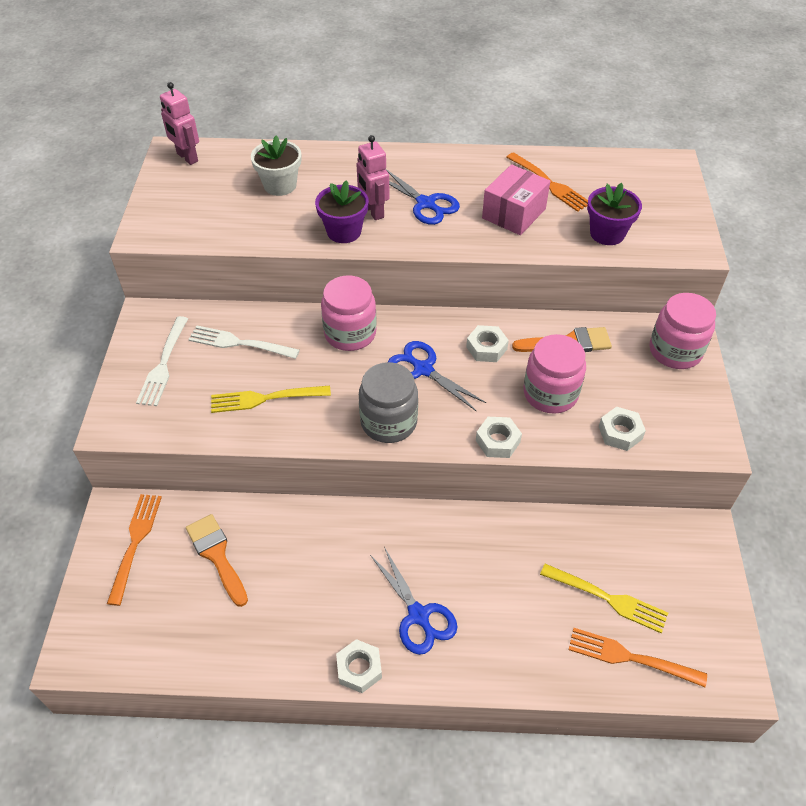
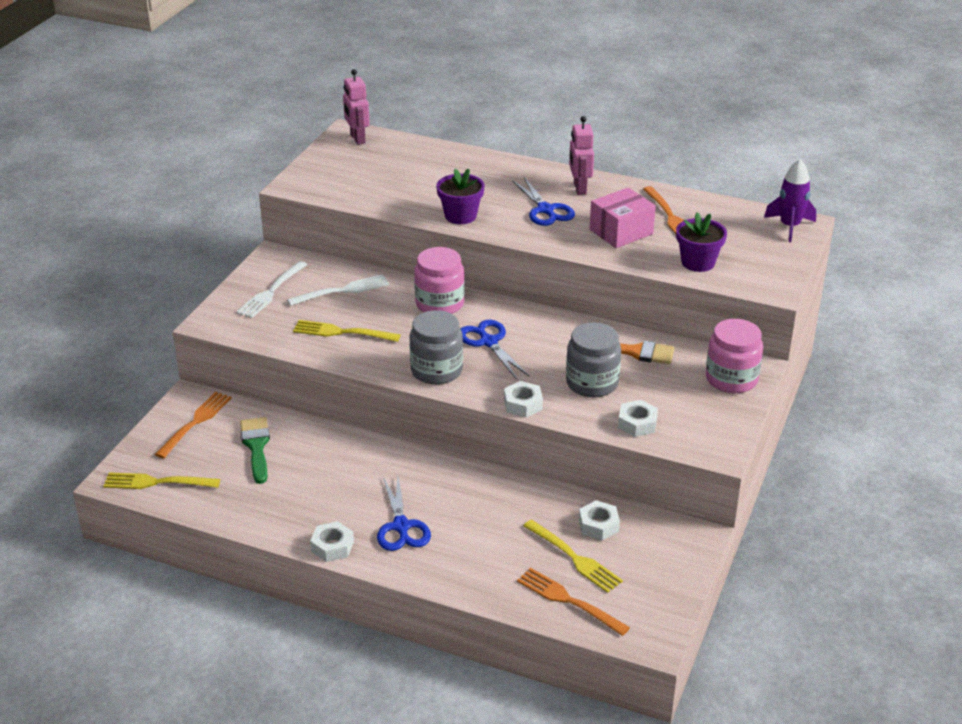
camera: 20 degrees right, 15 degrees down
(126, 642) = (158, 482): none -> yellow fork
(217, 555) = (256, 446): orange brush -> green brush
(240, 343) = (342, 291): white fork -> white fork turned 120 degrees clockwise
(280, 185) = (425, 173): white flower pot -> none
(373, 211) = (495, 206): pink robot -> pink robot (579, 188)
(486, 348) = (555, 339): white nut -> white nut (598, 525)
(550, 393) = (592, 383): pink jar -> grey jar
(663, 170) = (789, 226): none -> purple rocket

